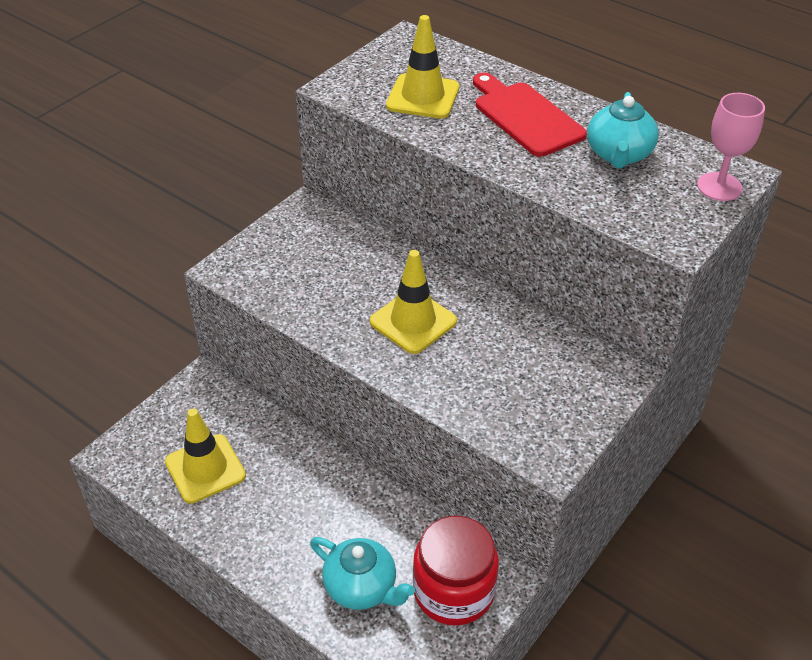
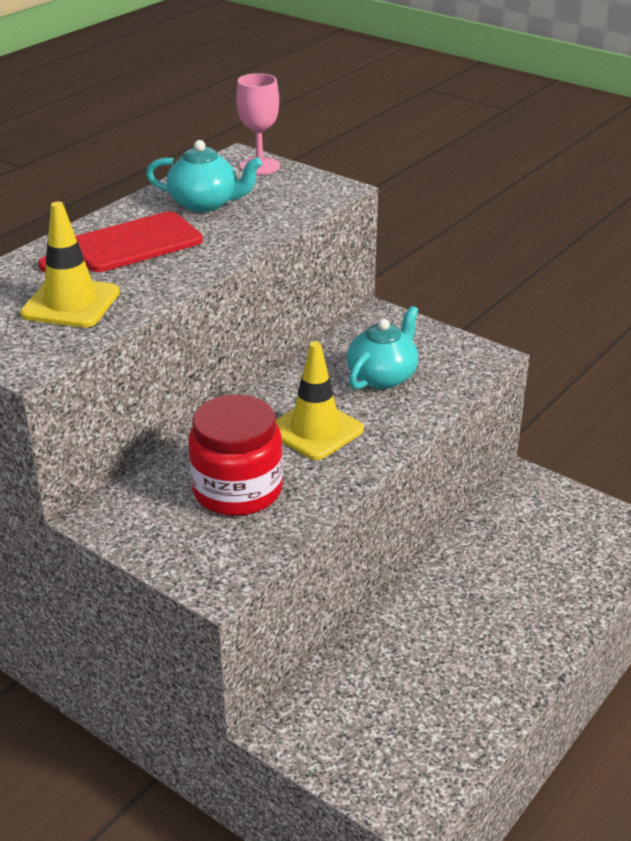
camera: 90 degrees left, 10 degrees down
(205, 469) = (424, 708): yellow traffic cone -> none
(362, 587) = (556, 569): turquoise teapot -> turquoise teapot (382, 376)
(453, 591) = (544, 509): red jar -> red jar (237, 490)

